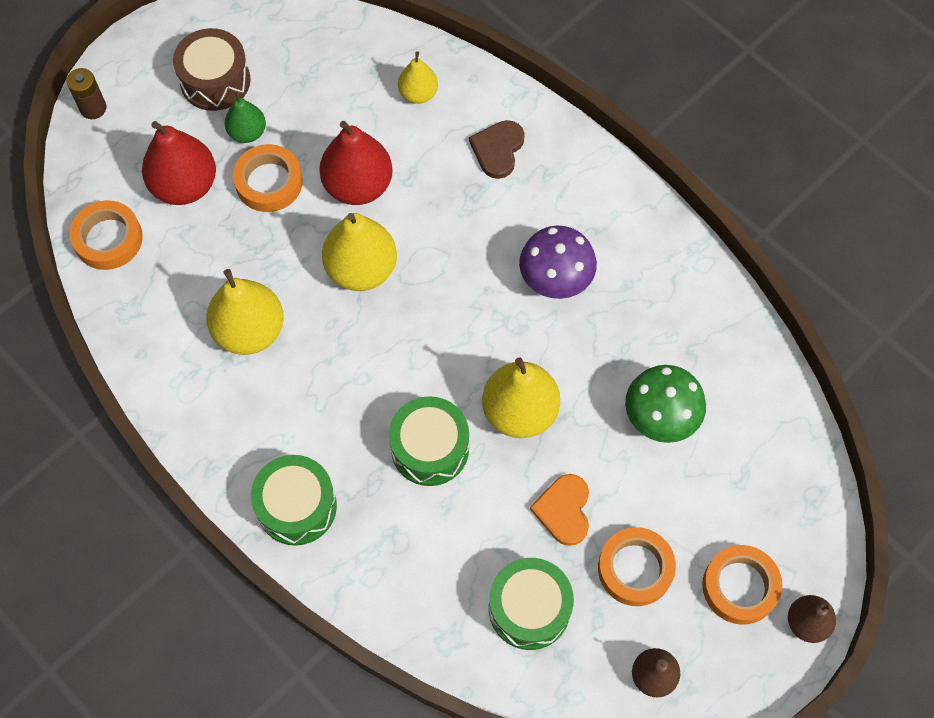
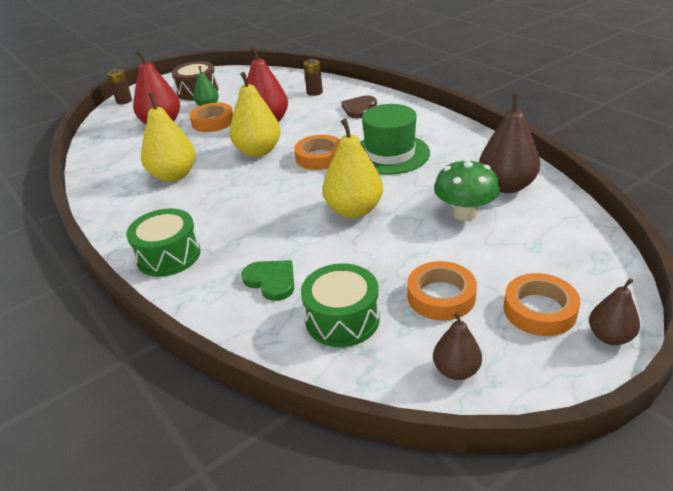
camera: 10 degrees right, 30 degrees down
(108, 239) = (104, 142): orange tape -> orange tape (319, 157)
(418, 94) = (314, 92): yellow pear -> brown battery
(430, 448) = (281, 227): green drum -> none
(437, 549) = (271, 281): none -> green heart
(555, 279) = (390, 154): purple mushroom -> green hat
(564, 510) = (381, 261): orange heart -> none
(713, 358) = (506, 186): none -> brown pear

